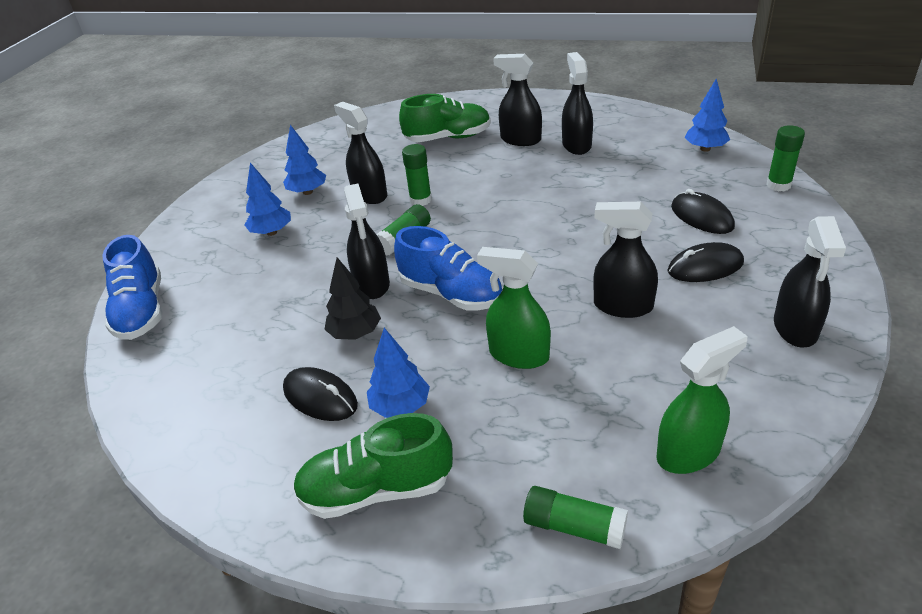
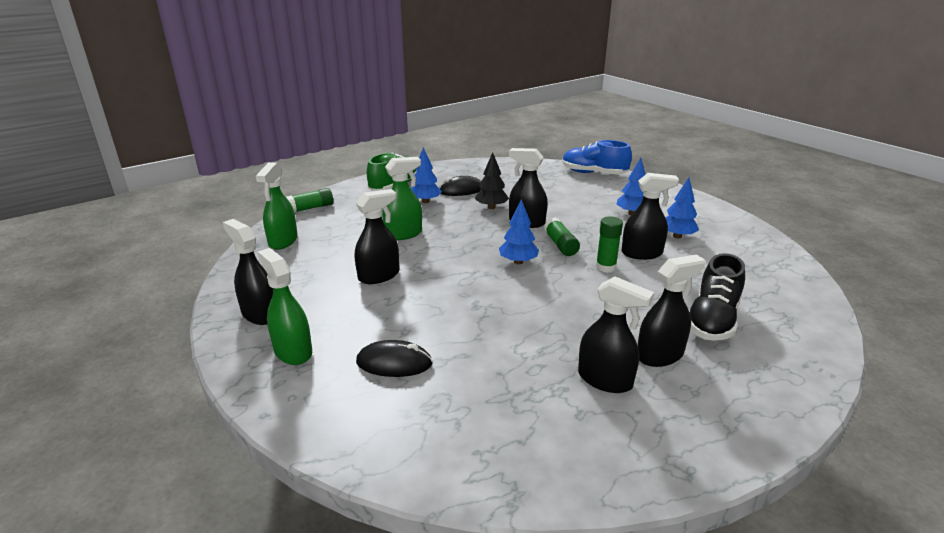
camera: 125 degrees right, 10 degrees down
(448, 138) = (712, 320): green shoe -> black shoe
(451, 294) = (480, 237): blue shoe -> none
(705, 149) = (481, 458): blue tree -> blue tree (518, 262)
(705, 267) = (351, 323): black mouse -> none
(778, 185) = (355, 445): green glue stick -> none
(782, 268) = (293, 351): none -> green spray bottle

